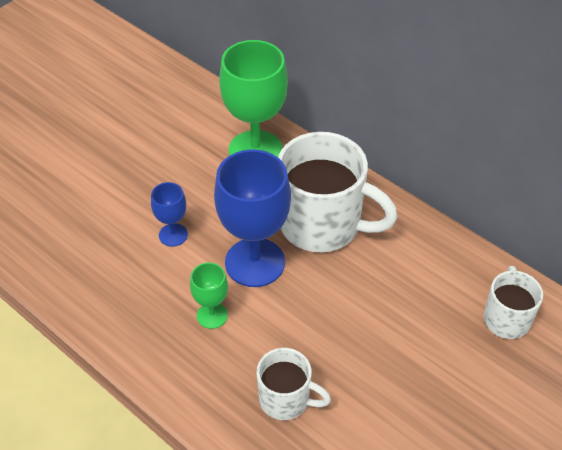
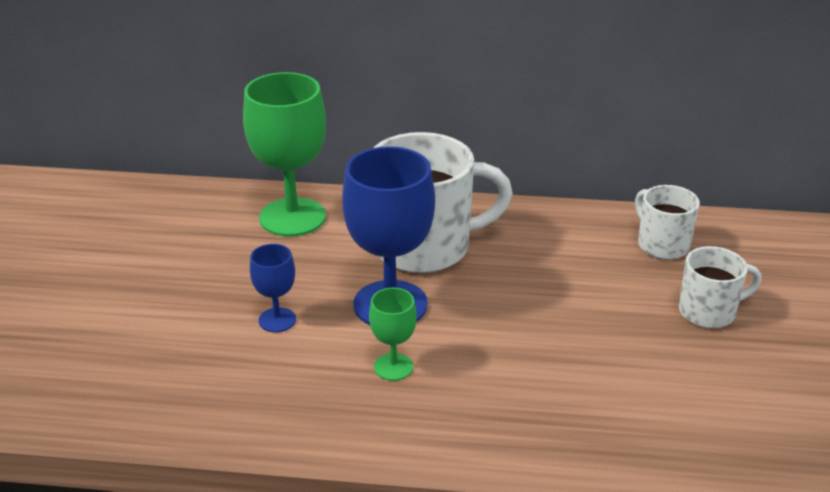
camera: 35 degrees left, 15 degrees down
(286, 399) = (543, 397): white mug -> white mug (709, 312)

